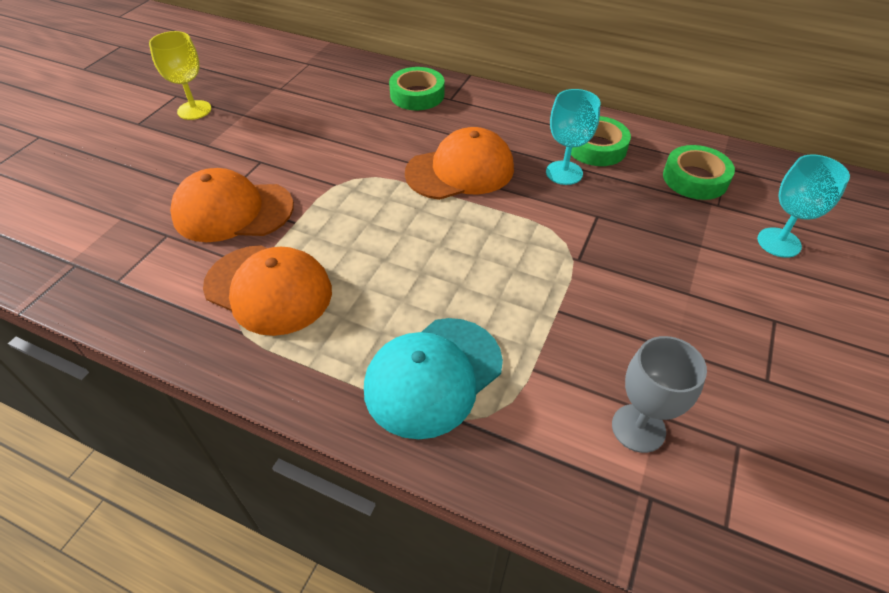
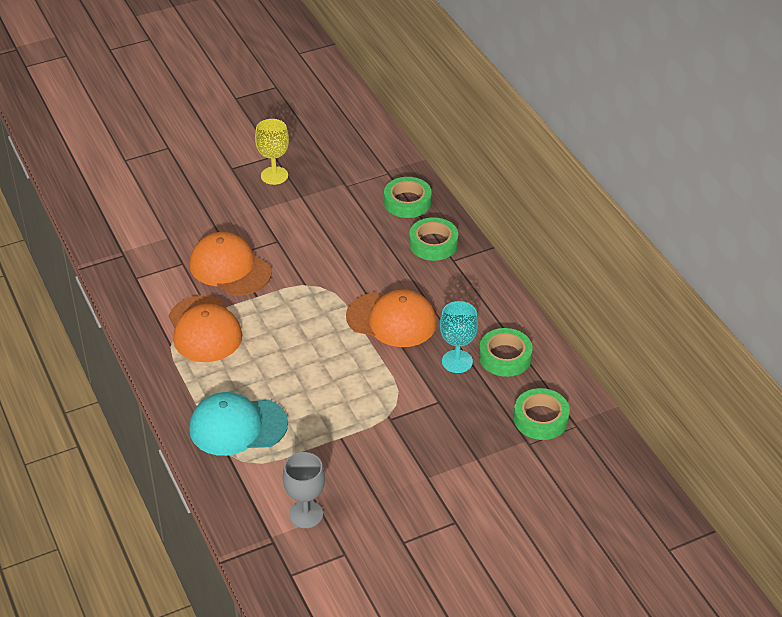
camera: 40 degrees right, 5 degrees down
(353, 76) = (407, 202): none -> green tape
(779, 242) = (530, 489): turquoise goblet -> none

